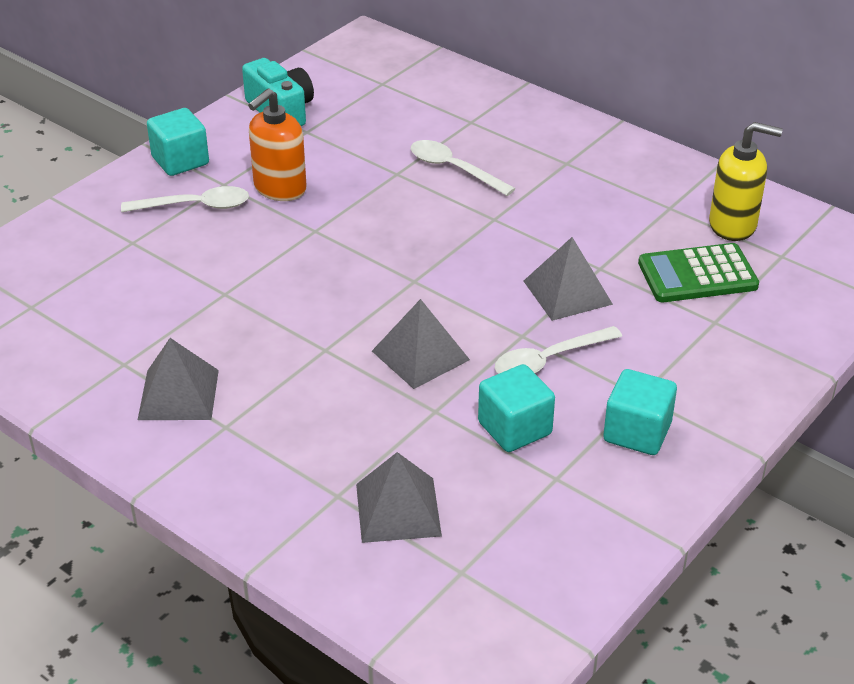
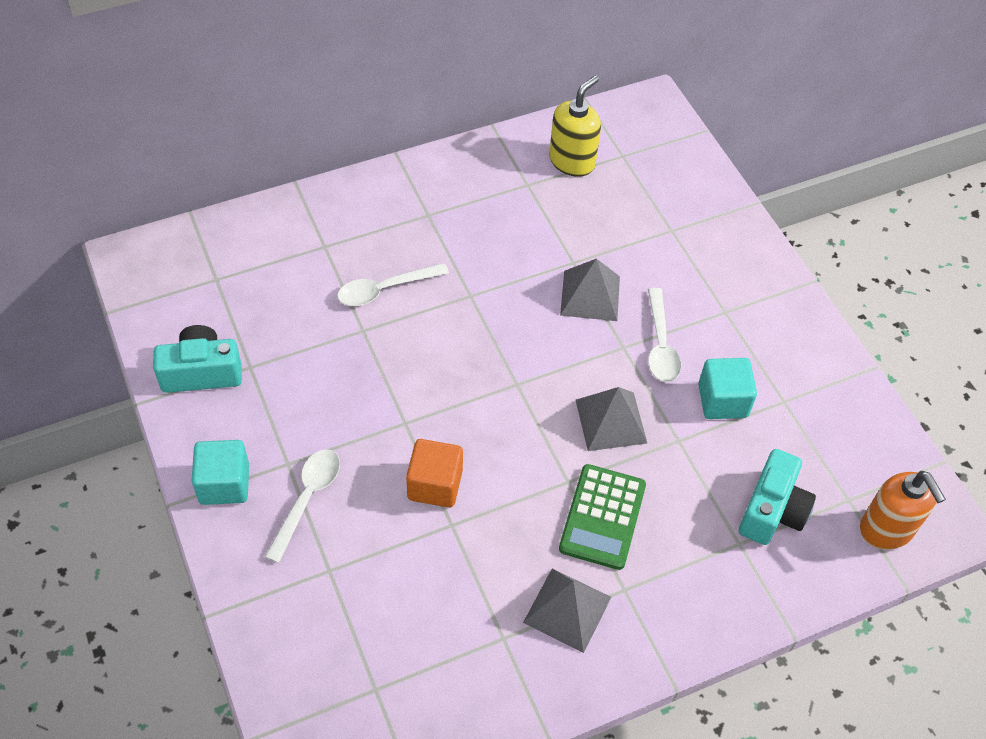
camera: 65 degrees left, 15 degrees up
(260, 269) = (435, 485): none -> orange cube
(279, 188) = (325, 423): orange soap dispenser -> orange soap dispenser (886, 529)
(398, 509) = (772, 511): grey pyramid -> turquoise camera
(637, 432) = (761, 333): turquoise cube -> none
(697, 275) = (616, 212): green calculator -> green calculator (602, 517)

